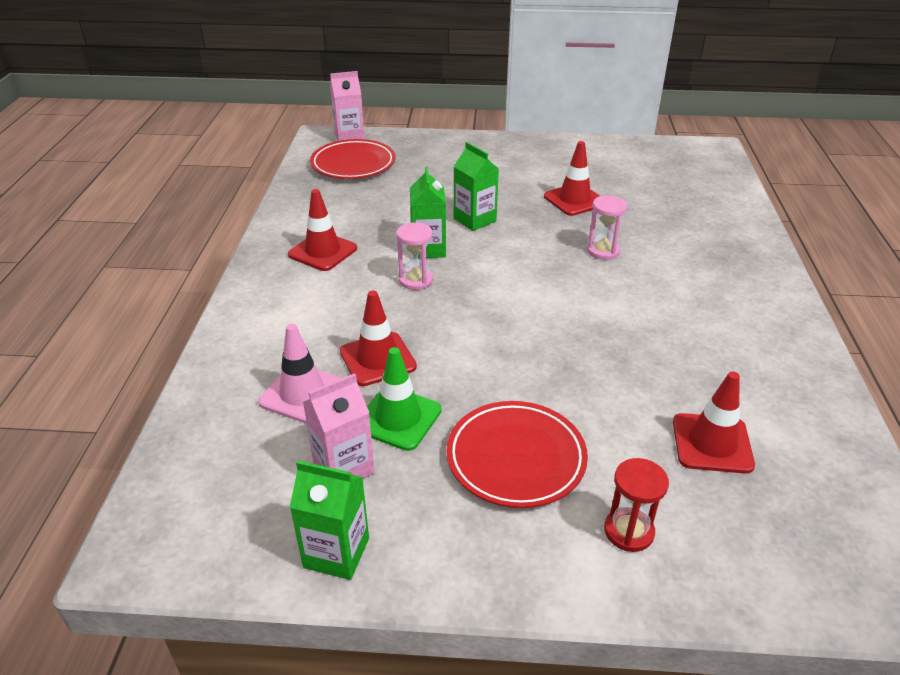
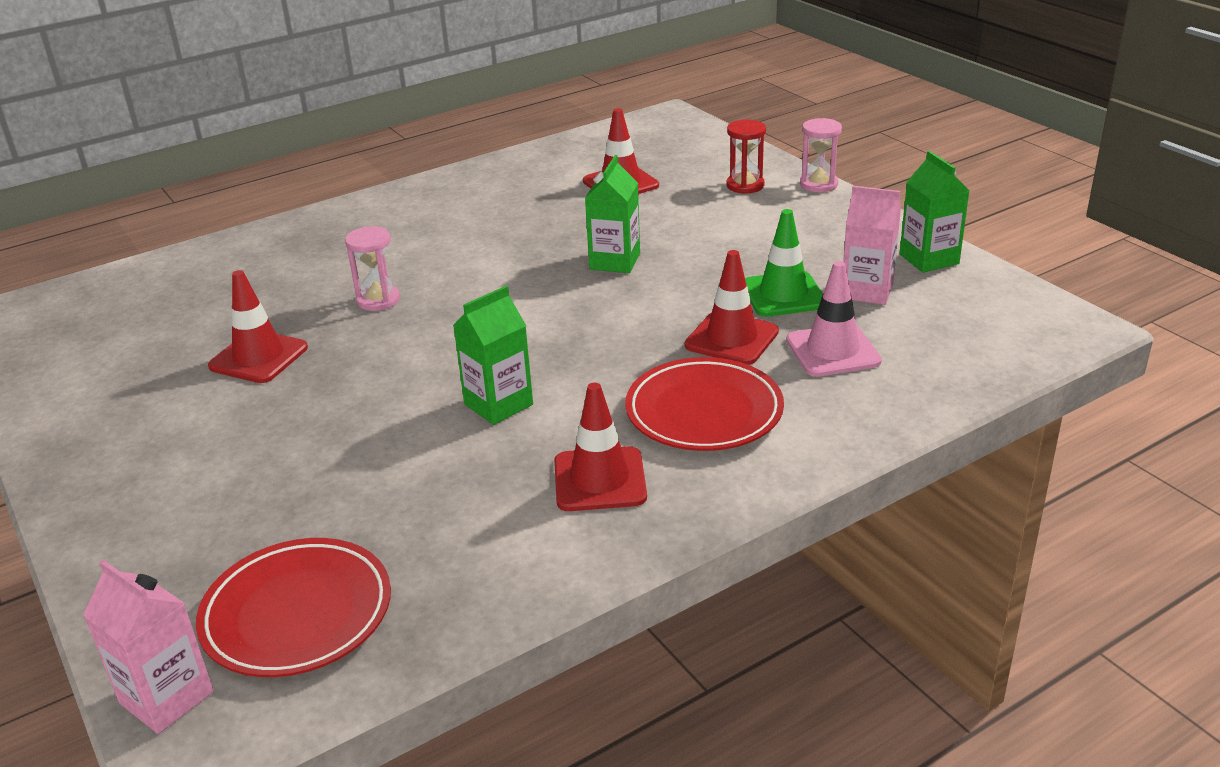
camera: 125 degrees left, 5 degrees down
(416, 280) = (575, 381): pink hourglass -> pink hourglass (818, 184)
(474, 220) = (387, 404): green carton -> green carton (615, 261)
(516, 458) = (744, 236): red plate -> red plate (704, 412)

